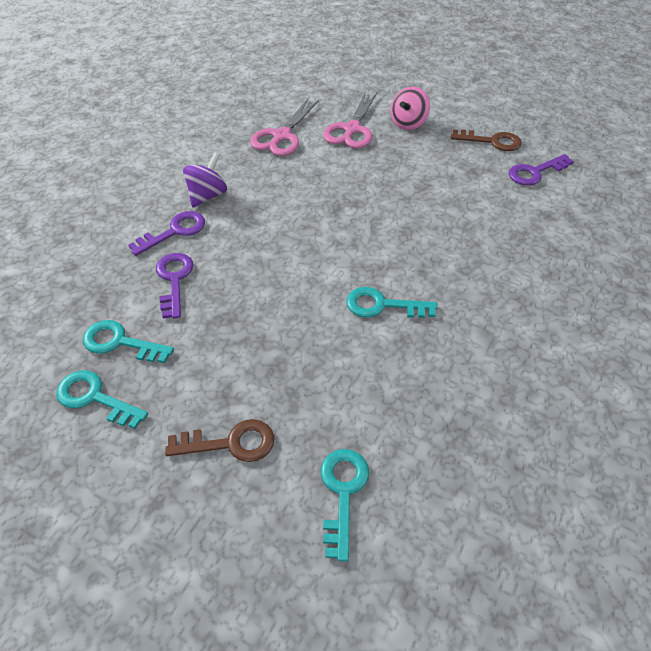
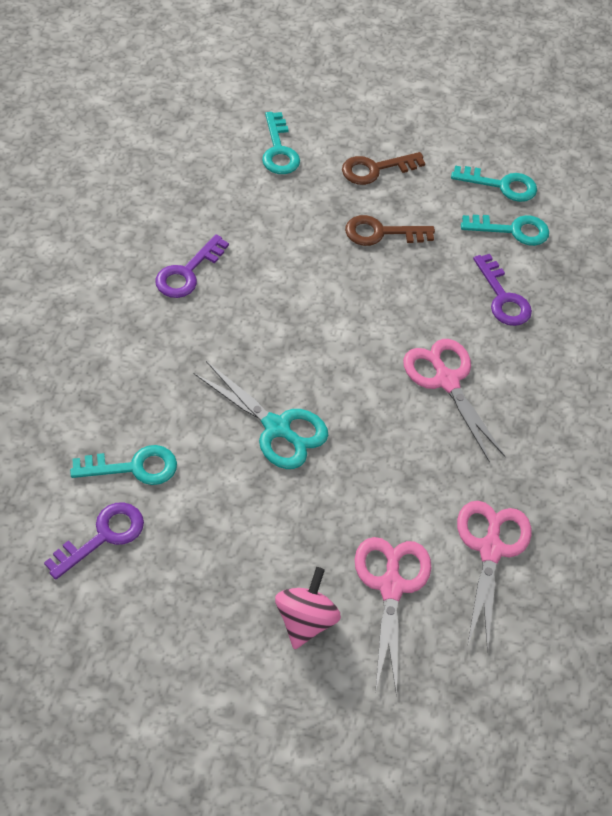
camera: 160 degrees right, 5 degrees up
(175, 231) = (539, 356): purple key -> purple key (187, 273)
(207, 196) = (533, 416): purple spinning top -> none
(261, 225) = (446, 381): none -> pink scissors
(382, 305) = (280, 301): turquoise key -> turquoise key (134, 467)
(406, 213) = (277, 428): none -> turquoise scissors
(492, 141) = (166, 598): brown key -> brown key (381, 233)

